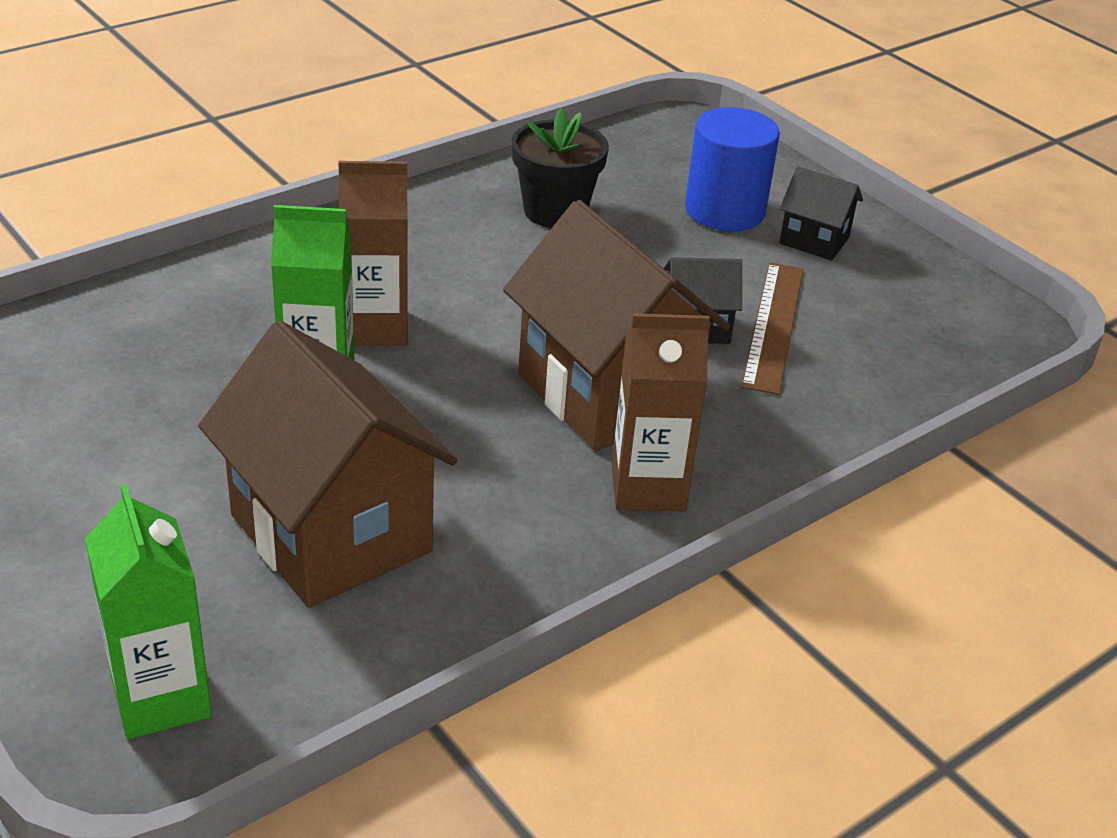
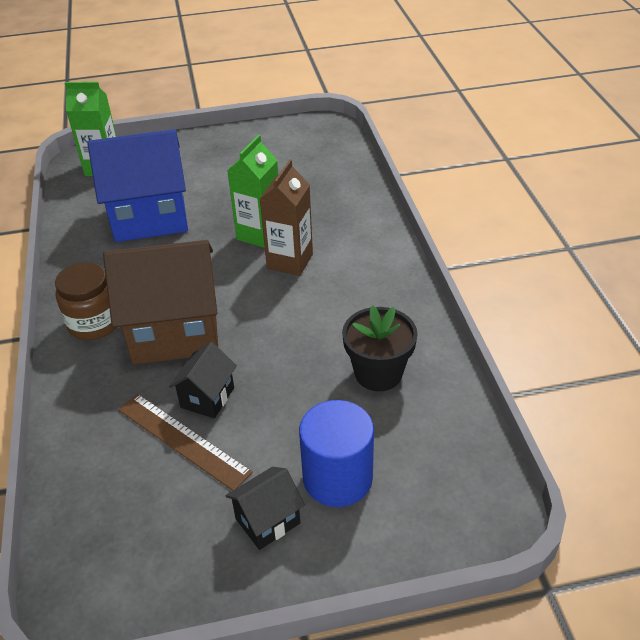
camera: 120 degrees right, 5 degrees up
(331, 533) = (150, 218): brown house -> blue house
(648, 487) = (94, 323): brown carton -> brown jar

